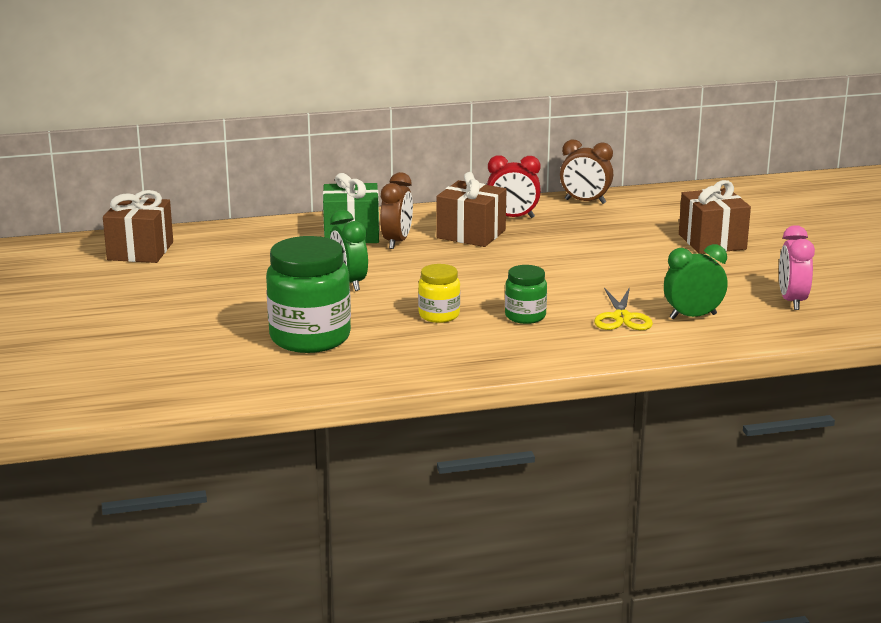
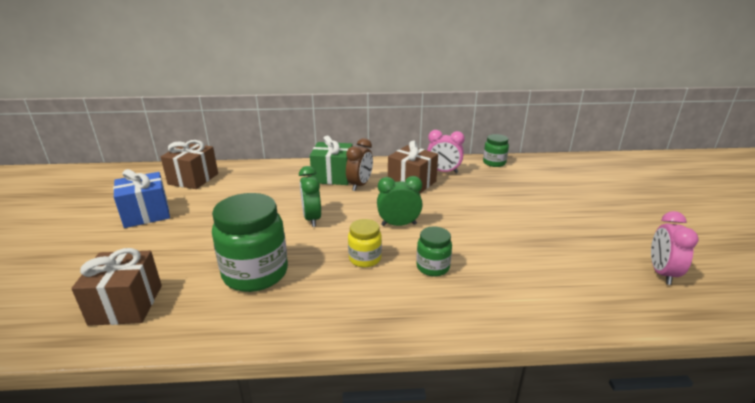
camera: 10 degrees right, 5 degrees up
(111, 294) = (146, 214): none -> blue gift
(513, 217) = (443, 171): red clock -> pink clock
(585, 201) = (494, 163): brown clock -> green jar
(621, 318) = (513, 277): yellow scissors -> none
(693, 316) = (575, 282): green clock -> green clock (398, 224)
(712, 242) = (585, 204): brown gift -> brown gift (126, 304)

